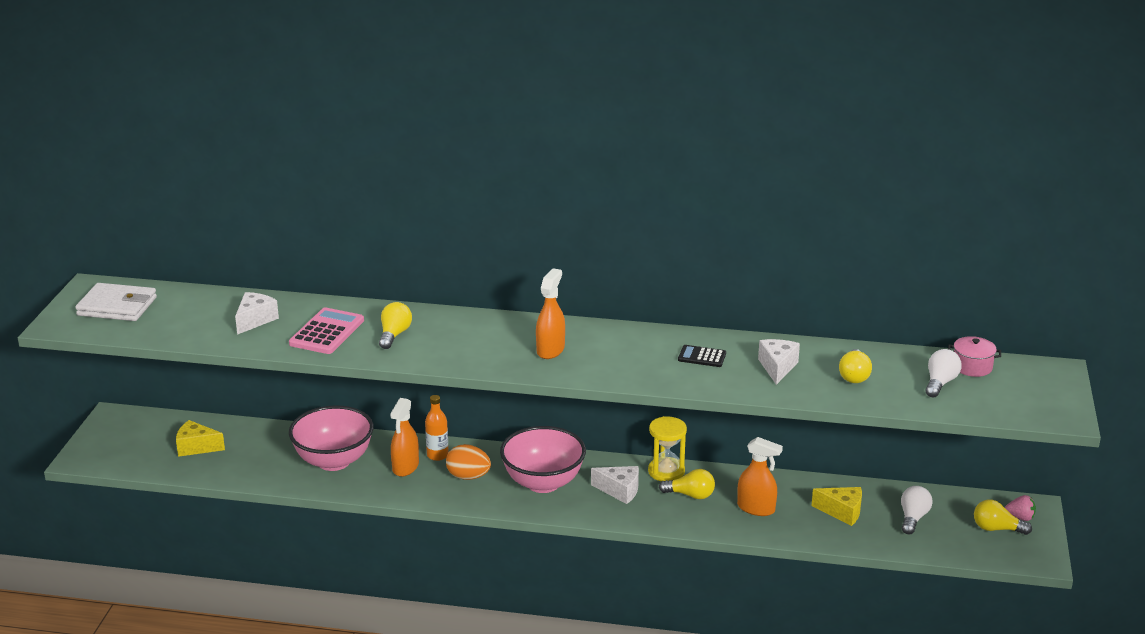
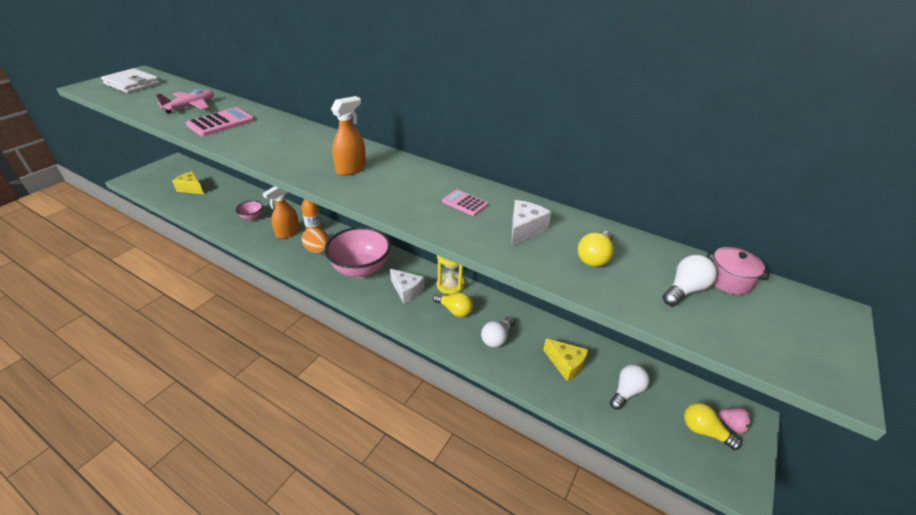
camera: 20 degrees right, 10 degrees up
(255, 320) = (191, 106): white cheese -> pink plane
(334, 461) = (252, 217): pink bowl -> pink bowl, size x0.46
(394, 335) = (259, 134): yellow light bulb -> none
(702, 357) = (465, 203): black calculator -> pink calculator
(756, 508) = (497, 338): orange spray bottle -> white light bulb

